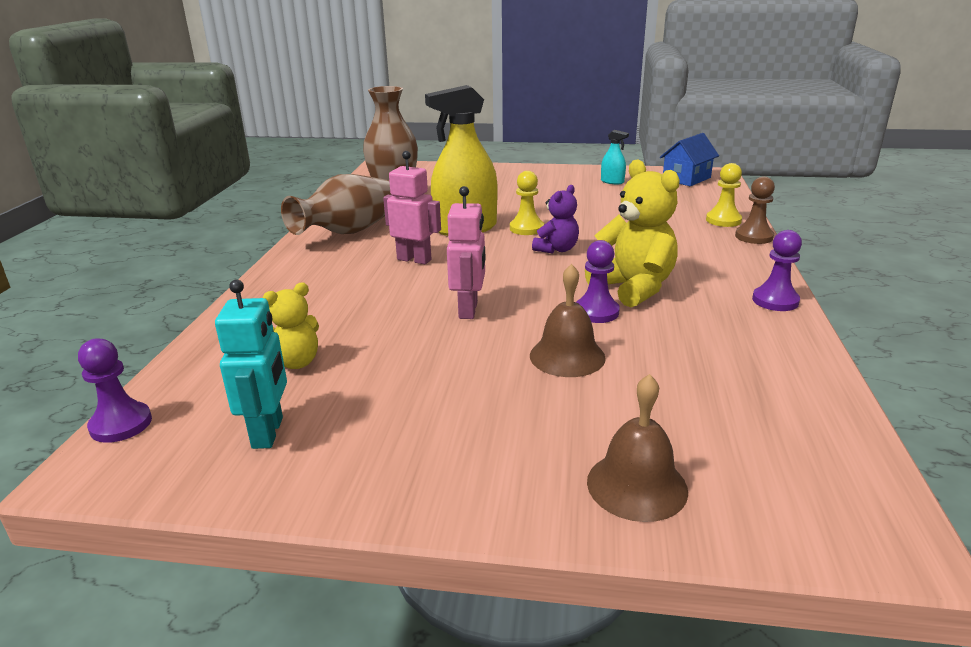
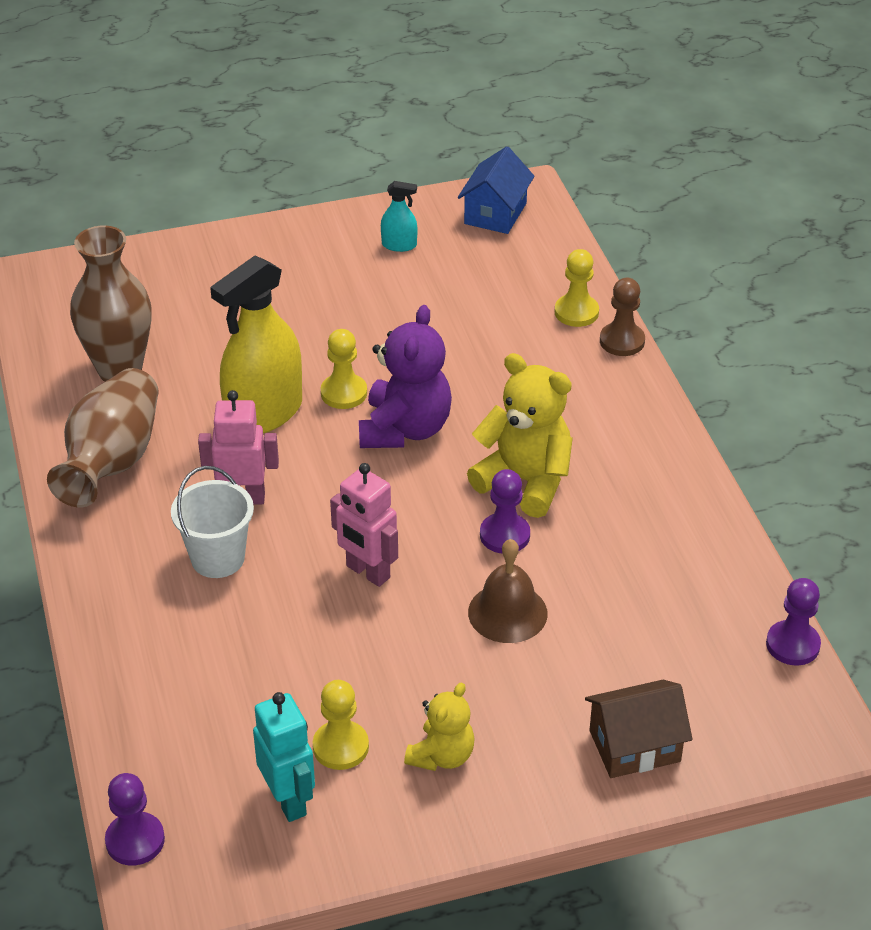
camera: 25 degrees left, 15 degrees up
(295, 362) = (239, 708): yellow teddy bear -> yellow teddy bear (442, 756)
(349, 407) = (340, 747): none -> yellow pawn
(368, 282) = (218, 558): none -> white bucket
(469, 310) = (367, 572): pink robot -> pink robot turned 150 degrees clockwise
(556, 249) = (405, 429): purple teddy bear -> purple teddy bear, size x1.68
(637, 485) = (634, 746): brown bell -> brown house
(775, 301) = (677, 463): purple pawn -> purple pawn (792, 645)

